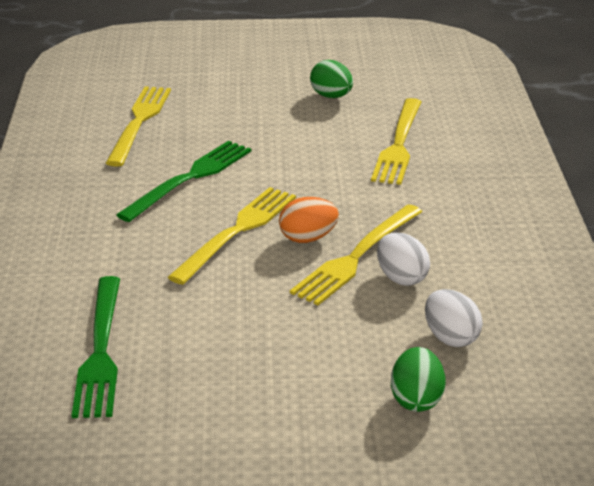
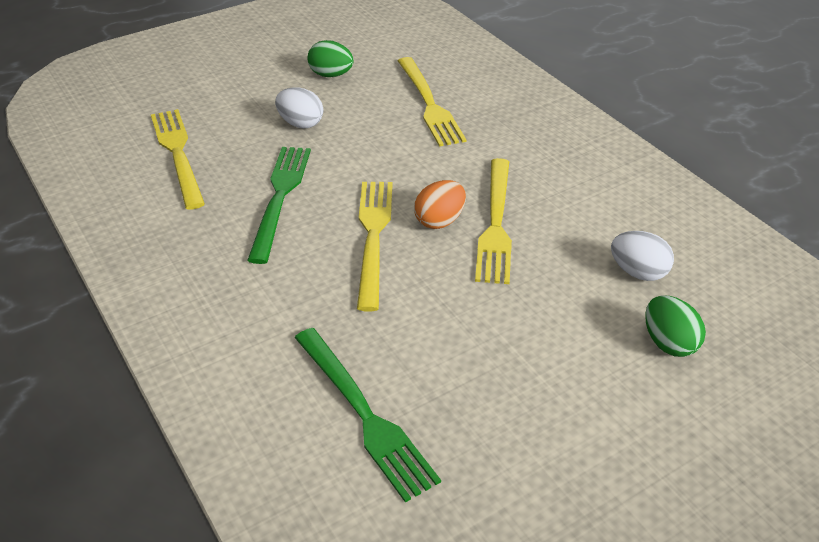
camera: 30 degrees left, 10 degrees up
(401, 278) = (549, 230): white egg -> white egg (300, 123)

